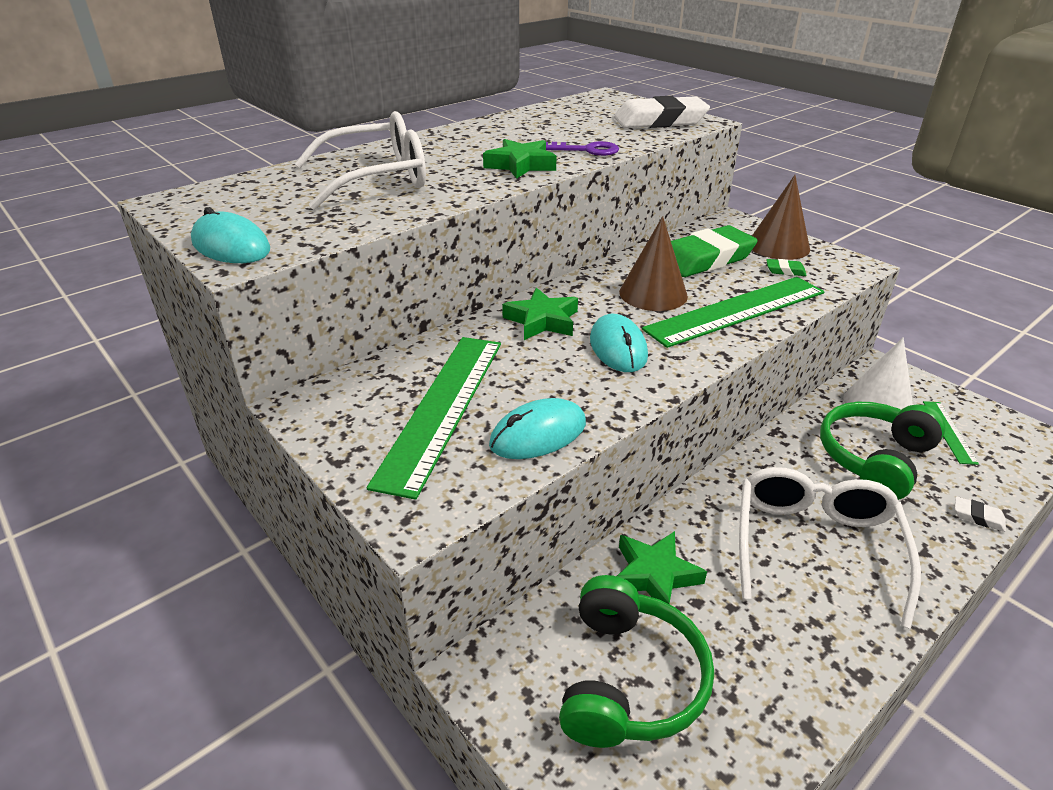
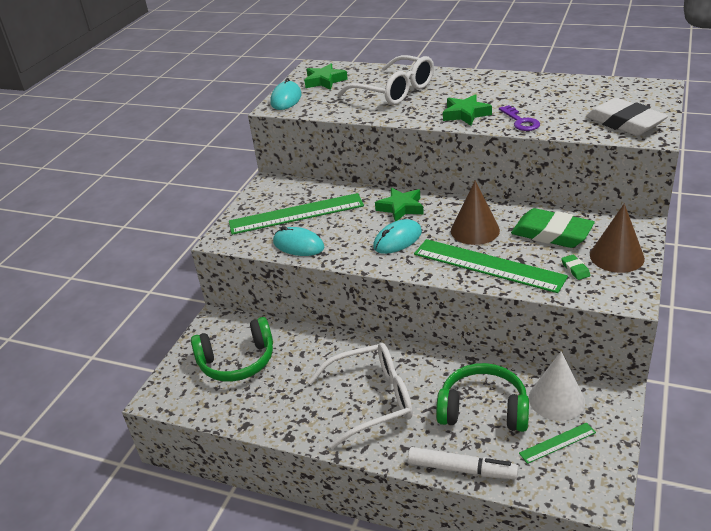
camera: 65 degrees right, 0 degrees up
(654, 575) = (305, 348): green star -> green star (325, 81)
(978, 517) = (462, 469): white eraser -> white marker

